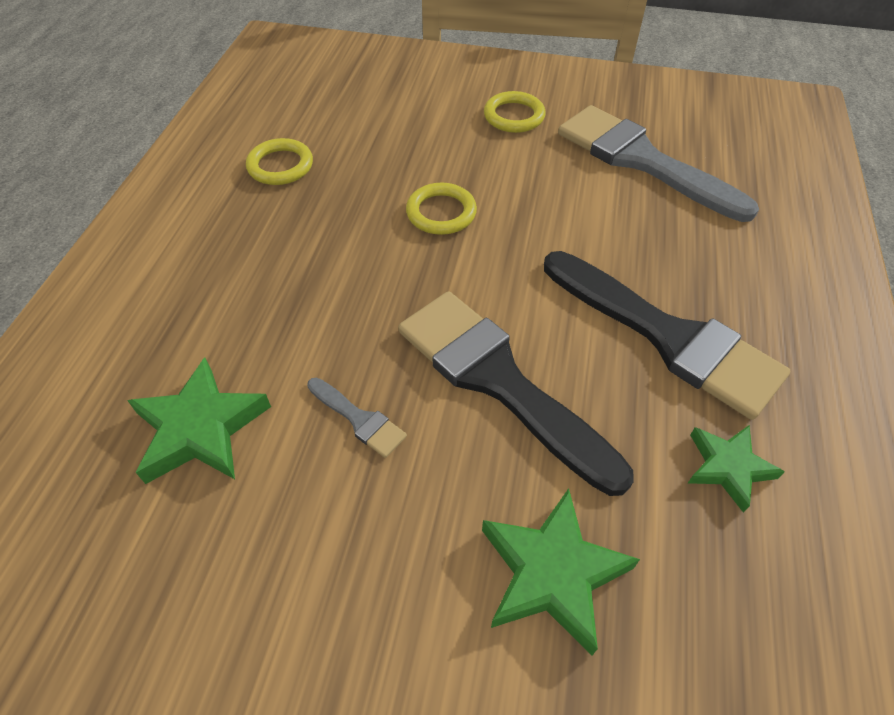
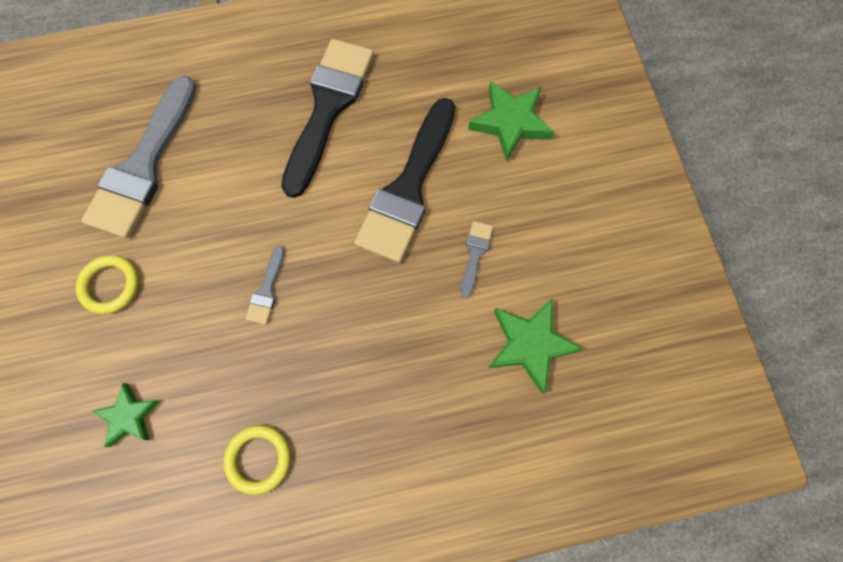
camera: 115 degrees left, 20 degrees up
(441, 213) = (267, 290): yellow ring -> grey brush
(728, 467) = (409, 61): green star -> green star (129, 416)

